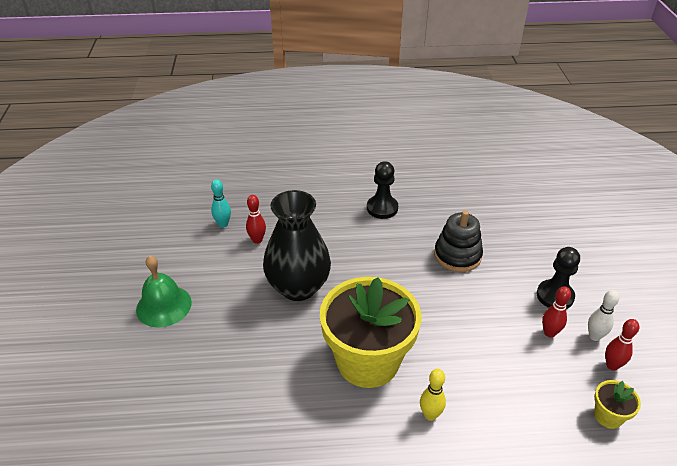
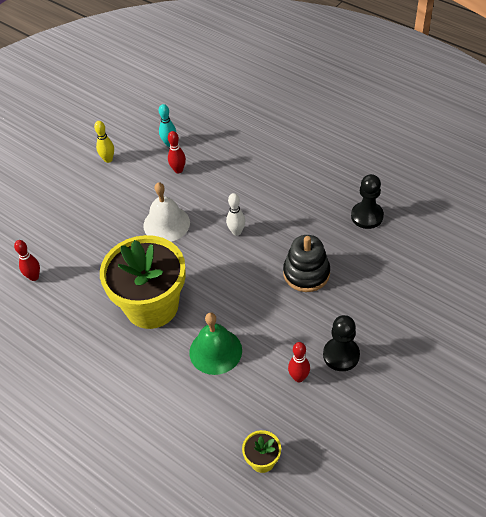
camera: 45 degrees right, 10 degrees up
(164, 306) = (74, 183): green bell -> green bell (215, 351)
(298, 287) = (166, 224): black vase -> white bell
(382, 208) = (296, 198): black pawn -> black pawn (367, 216)
(430, 415) = (149, 368): yellow bowling pin -> yellow bowling pin (108, 159)
(594, 336) = (330, 405): white bowling pin -> white bowling pin (236, 232)
(612, 365) = (313, 433): red bowling pin -> red bowling pin (34, 277)

